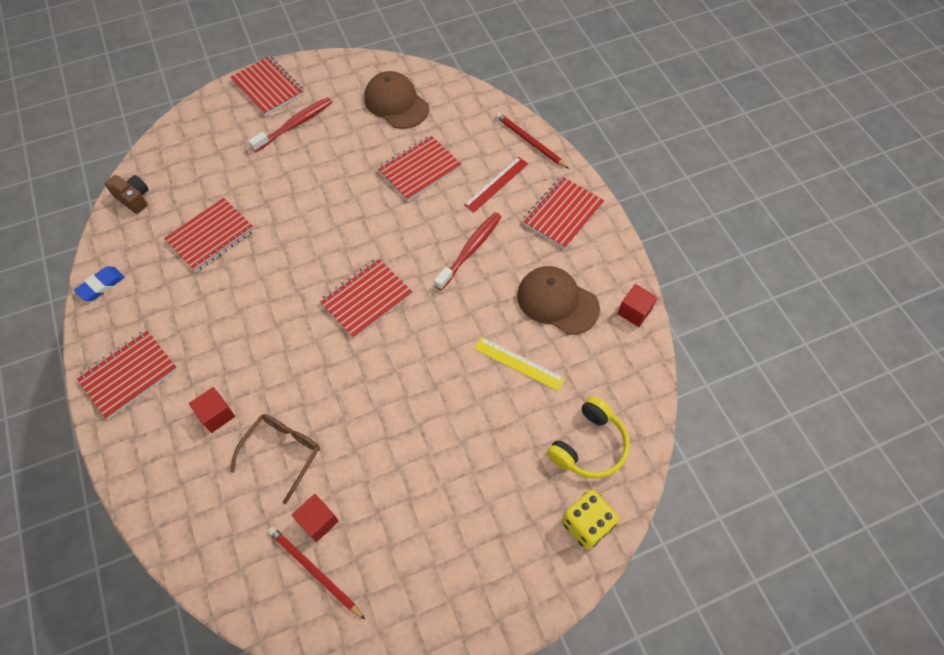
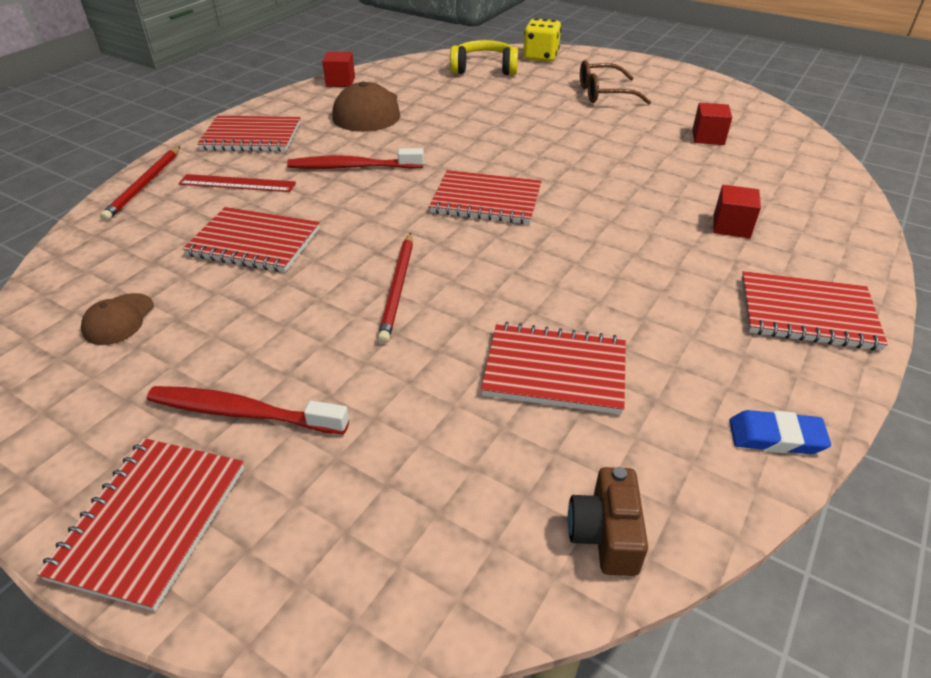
camera: 125 degrees left, 20 degrees down
(282, 453) = (695, 175): brown glasses -> brown glasses (604, 93)
(314, 571) = (738, 125): red pencil -> red pencil (398, 288)
(396, 103) = (119, 319): brown cap -> brown cap, size x0.55
(518, 363) = (452, 108): yellow ruler -> none

